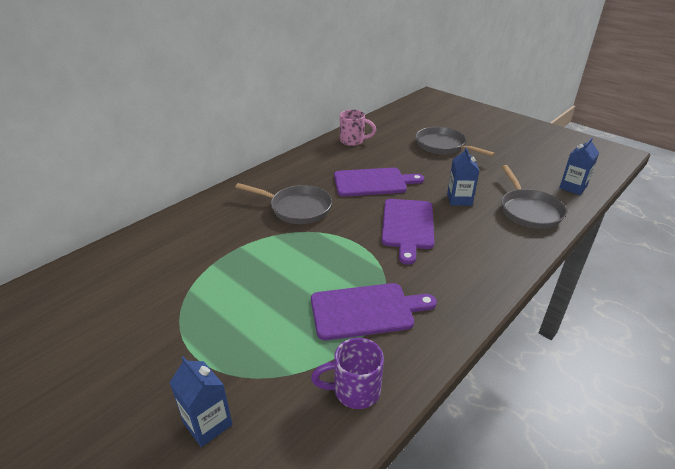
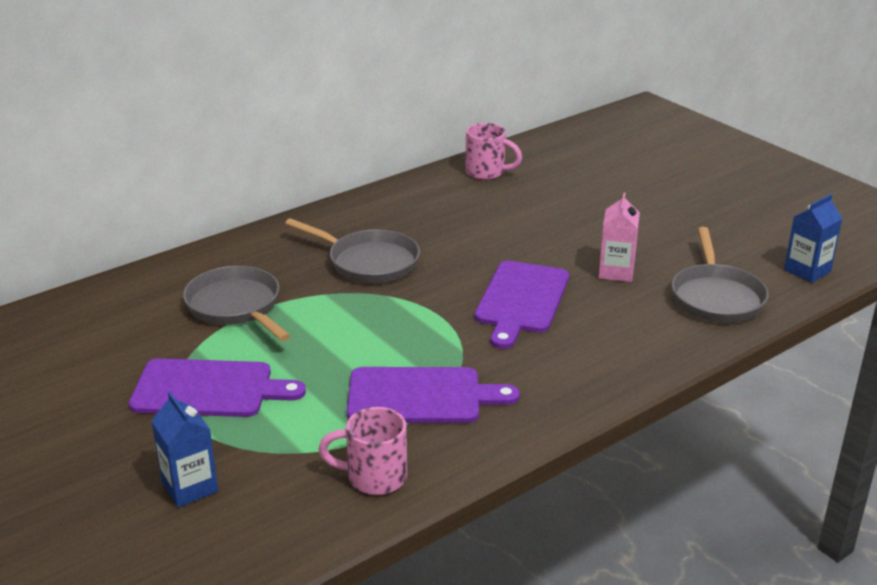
camera: 10 degrees right, 5 degrees down
(354, 390) = (374, 477): purple mug -> pink mug
(373, 182) = (494, 236): purple cutting board -> purple cutting board (209, 389)
(443, 146) = (628, 191): grey pan -> grey pan (236, 306)
(459, 199) = (616, 272): blue carton -> pink carton

